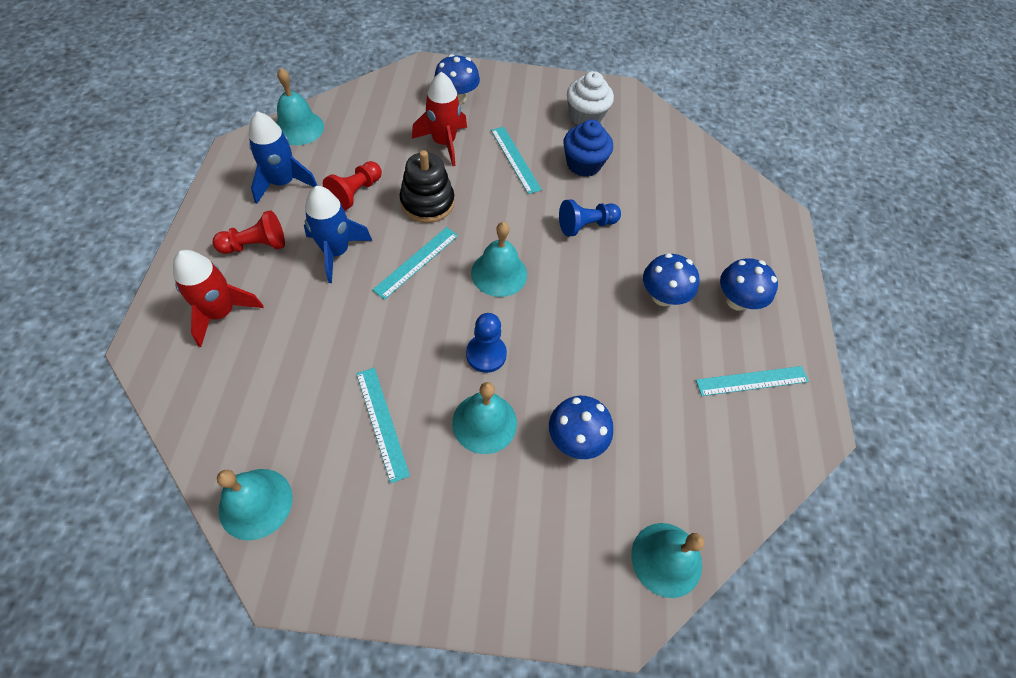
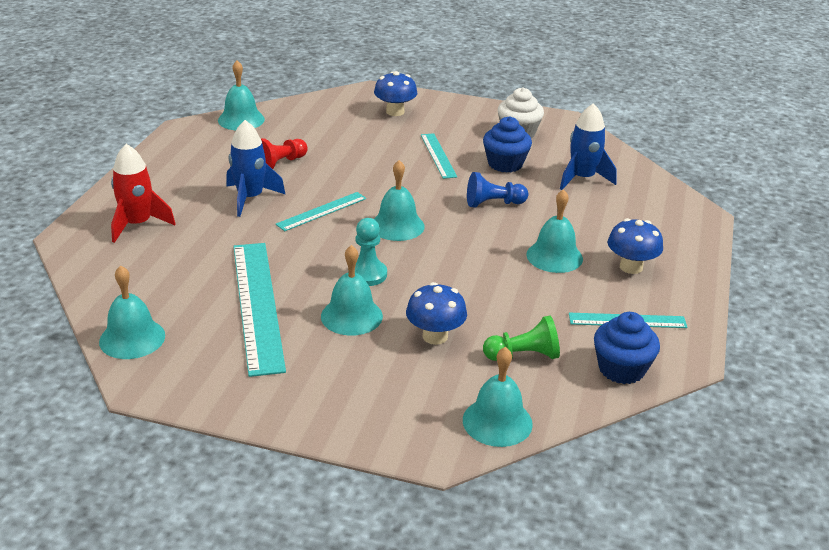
camera: 15 degrees right, 25 degrees down
(256, 245) = (180, 187): red pawn -> none
(283, 183) = (216, 152): blue rocket -> blue rocket (582, 178)
(382, 422) = (257, 305): turquoise ruler -> turquoise ruler, size x1.88
(427, 202) = (344, 175): black stacking toy -> none
(444, 143) = (372, 139): red rocket -> none
(486, 354) = (367, 274): blue pawn -> turquoise pawn
(662, 296) = (554, 256): blue mushroom -> turquoise bell
(668, 452) = (523, 355): none -> green pawn
(763, 454) = (621, 369): none -> blue cupcake

